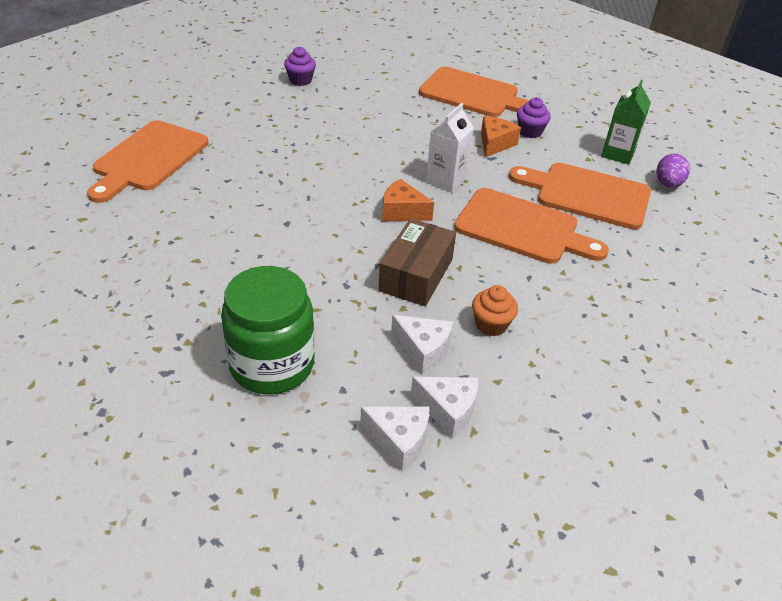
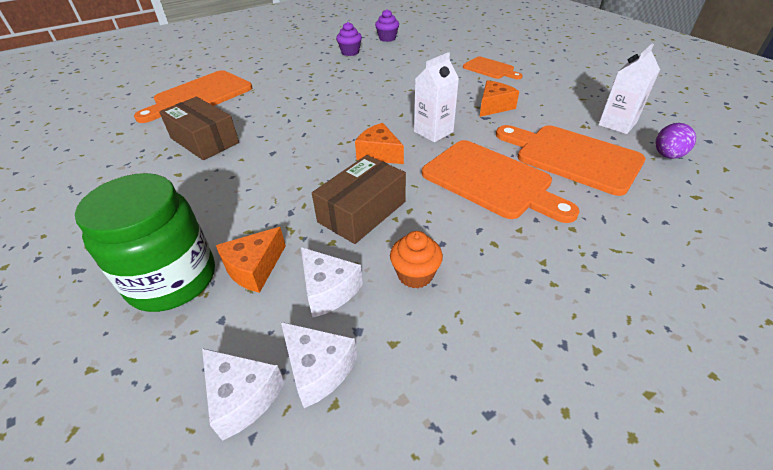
camera: 20 degrees right, 0 degrees up
(198, 217) = (204, 140): none -> brown box
(344, 342) = (254, 268): none -> orange cheese
(473, 94) = (490, 69): orange cutting board -> orange cutting board, size x0.57
(530, 132) = (531, 100): purple cupcake -> purple cupcake (387, 38)
(618, 154) = (617, 124): green carton -> white carton

